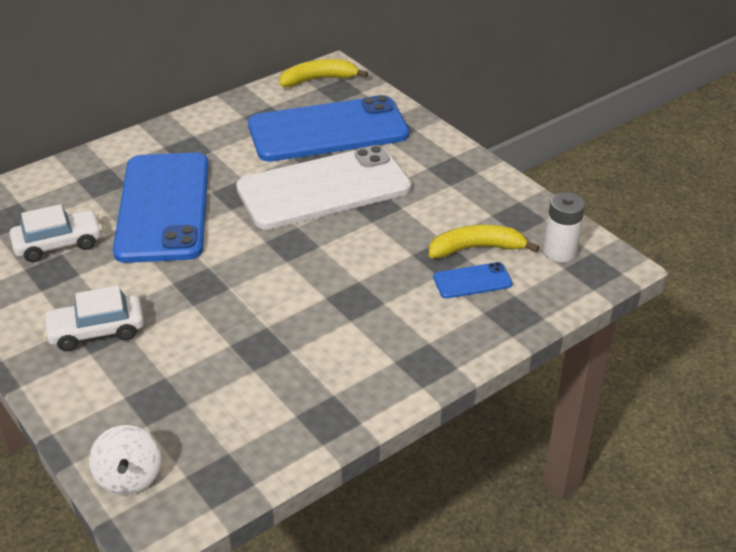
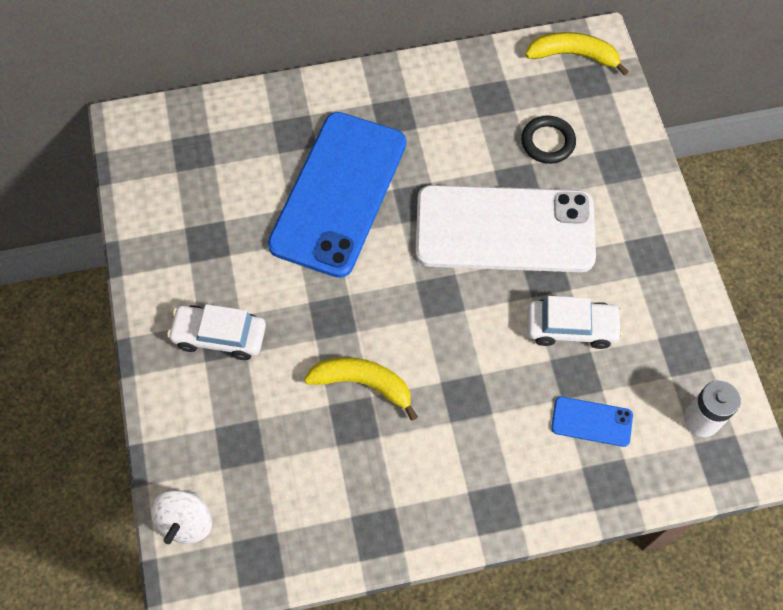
camera: 25 degrees right, 25 degrees up
(59, 244) = (225, 206): white car -> white car (571, 328)
(328, 130) = (547, 142): blue phone -> black ring
(476, 248) = (618, 379): yellow banana -> yellow banana (363, 383)

